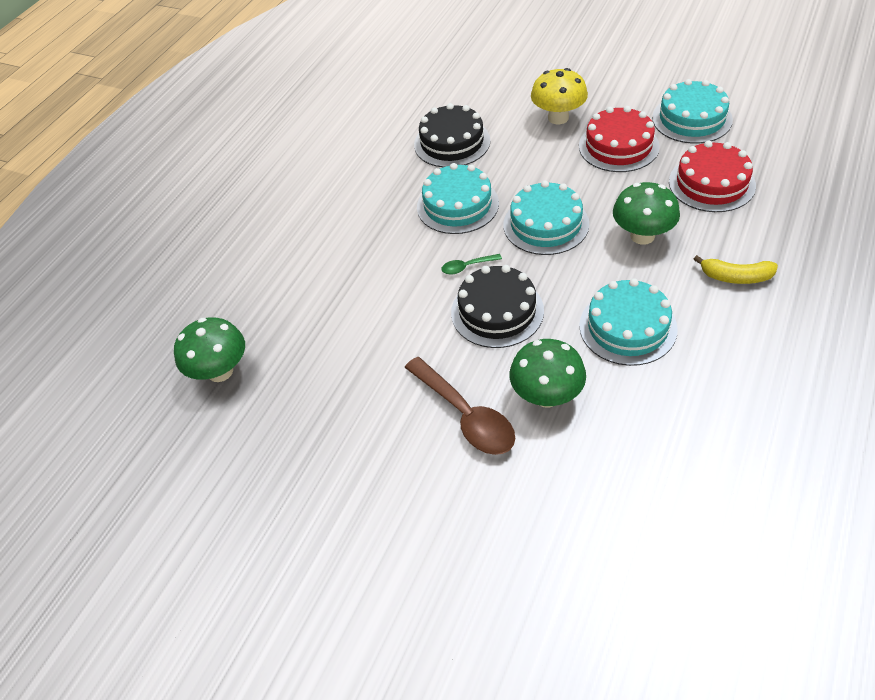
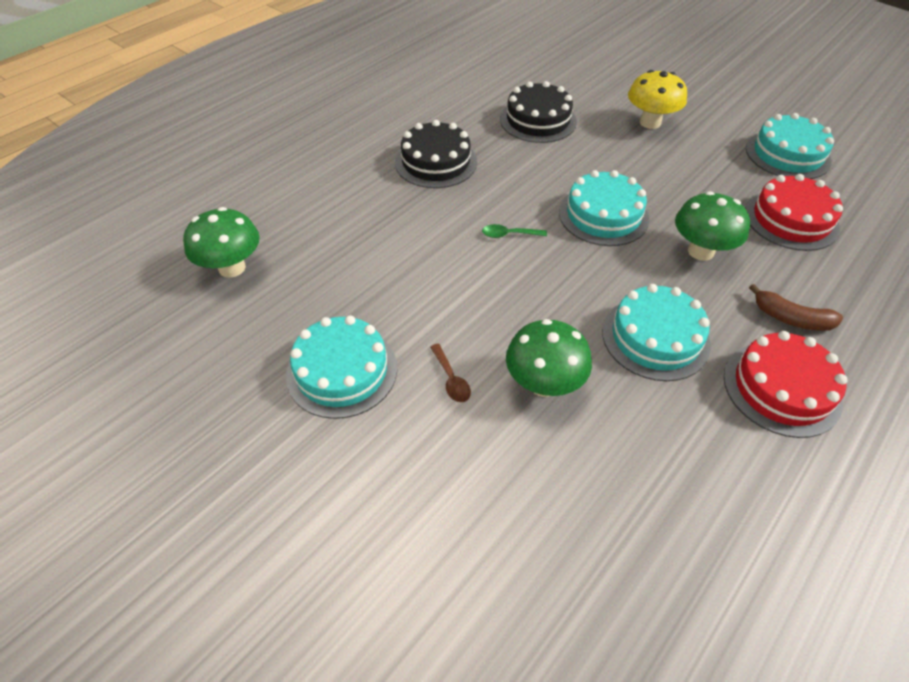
camera: 10 degrees right, 0 degrees up
(457, 205) = (522, 176): turquoise cake -> turquoise cake (342, 371)
(465, 415) = (451, 379): brown spoon -> brown spoon, size x0.47
(497, 311) = (523, 285): black cake -> black cake (436, 162)
(618, 146) = (703, 162): red cake -> red cake (781, 388)
(735, 277) = (791, 318): yellow banana -> brown banana

